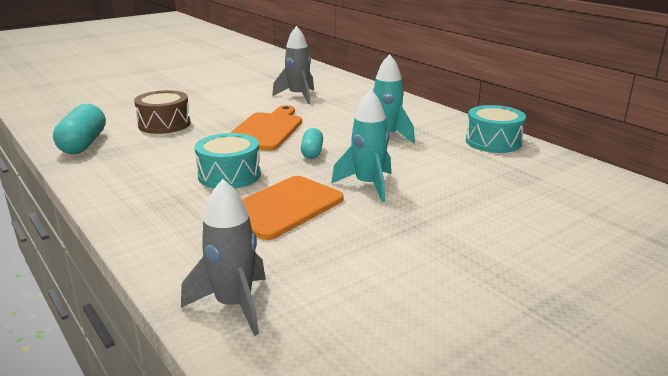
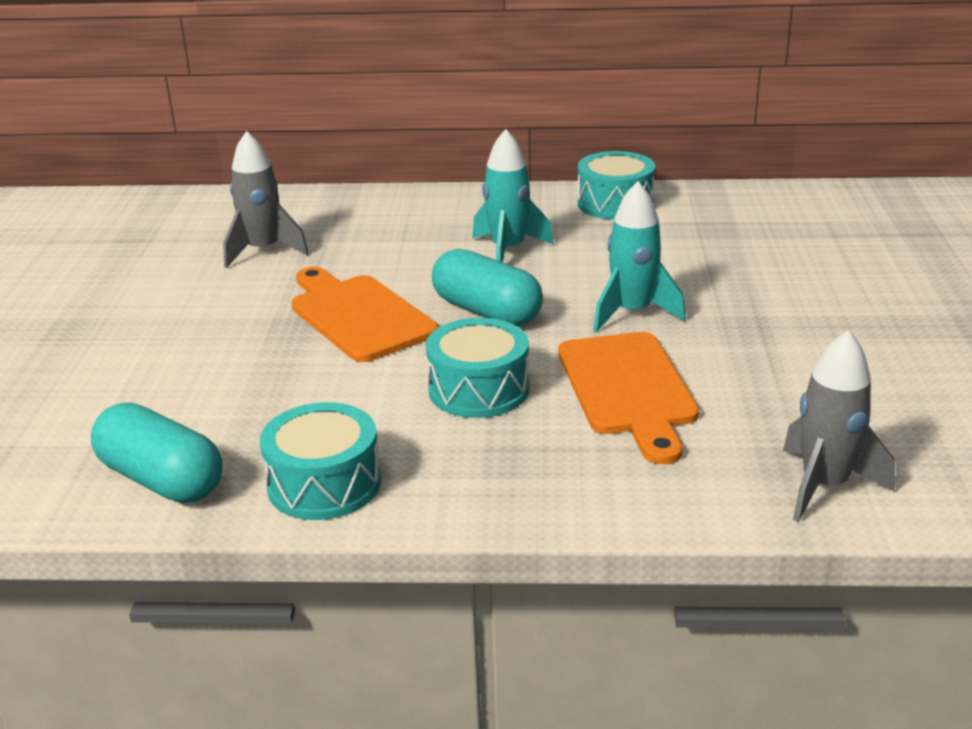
camera: 50 degrees left, 5 degrees up
(106, 172) = (324, 484): none -> turquoise drum
(164, 124) = (195, 385): brown drum -> none
(312, 152) = (487, 311): turquoise capsule -> turquoise capsule, size x1.72

